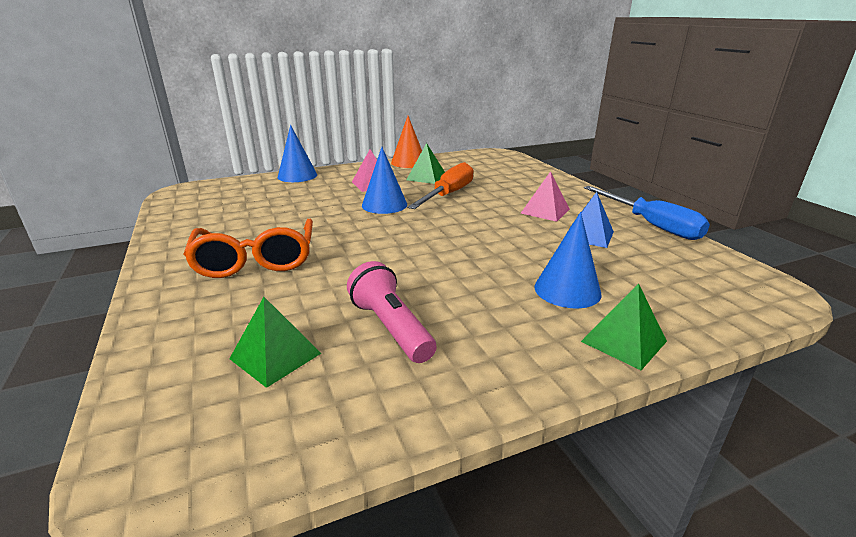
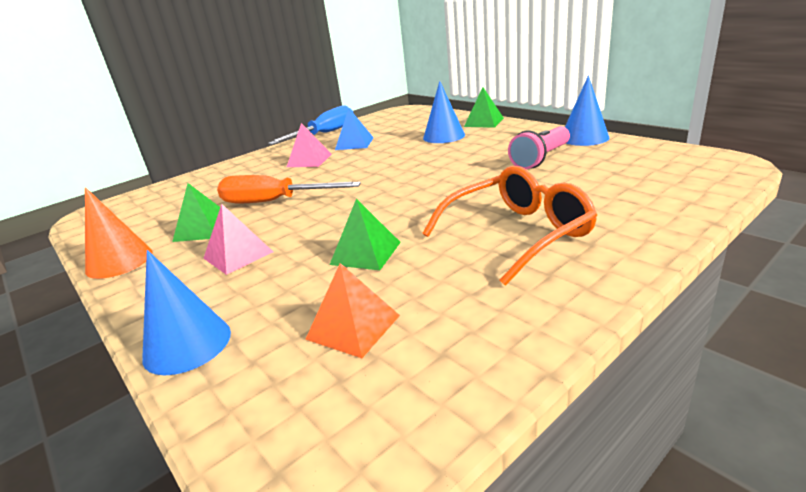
camera: 105 degrees left, 0 degrees up
(250, 202) = (353, 327): none -> orange pyramid
(275, 356) = (615, 174): green pyramid -> green pyramid (365, 253)
(384, 205) = (320, 223): blue cone -> blue cone (584, 138)

